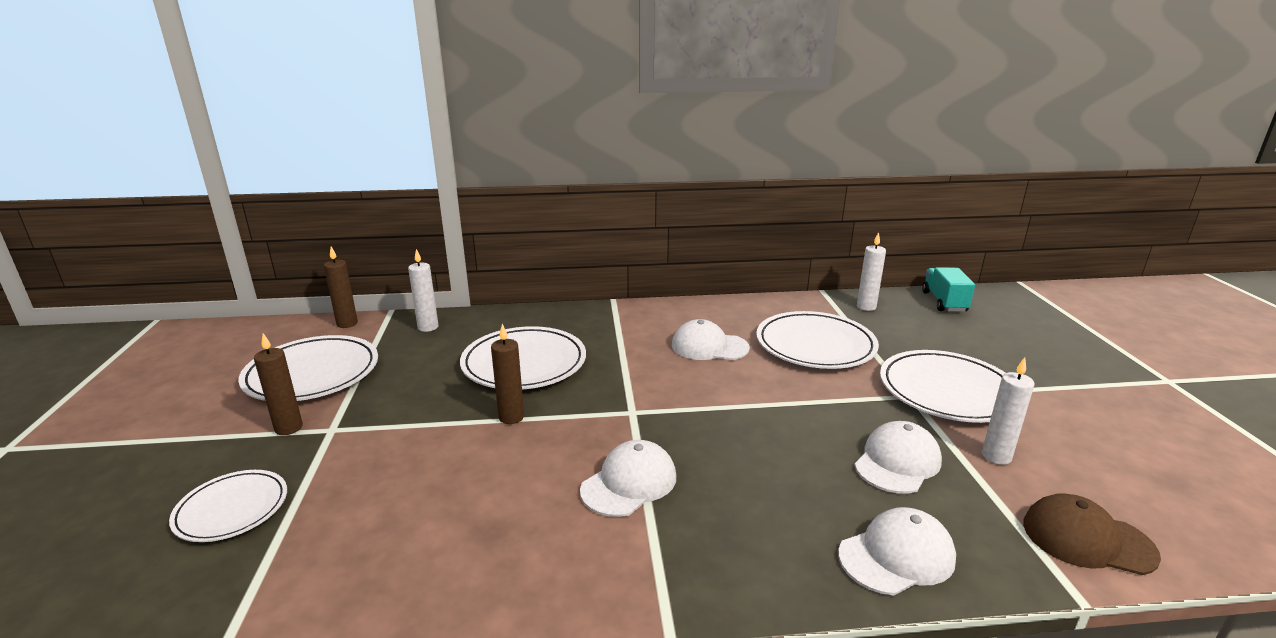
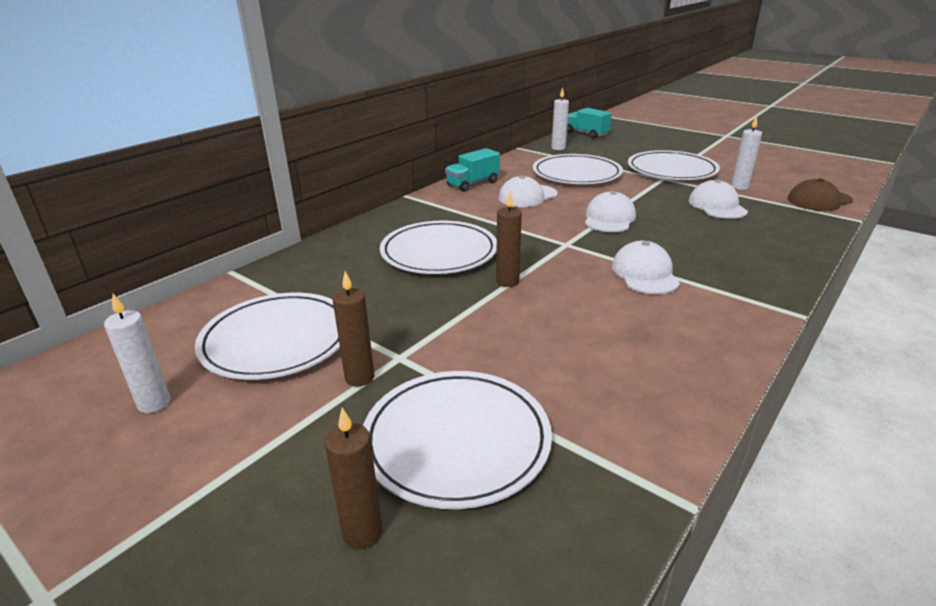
camera: 45 degrees left, 5 degrees up
(232, 509) = (456, 441): white plate -> white plate, size x1.65
(347, 324) = (211, 298): brown candle -> brown candle (362, 533)
(428, 327) = (302, 267): white candle -> white candle (154, 403)
(690, 311) = (473, 184): none -> turquoise truck
(896, 556) = (791, 238): white cap -> white cap (609, 218)

